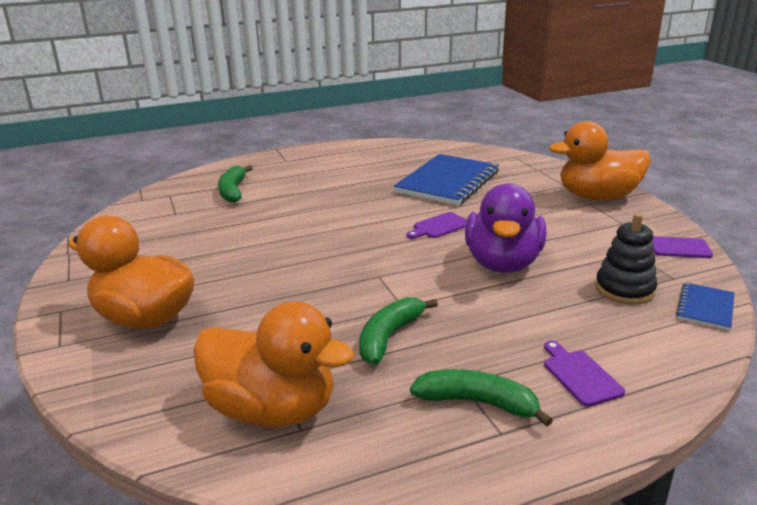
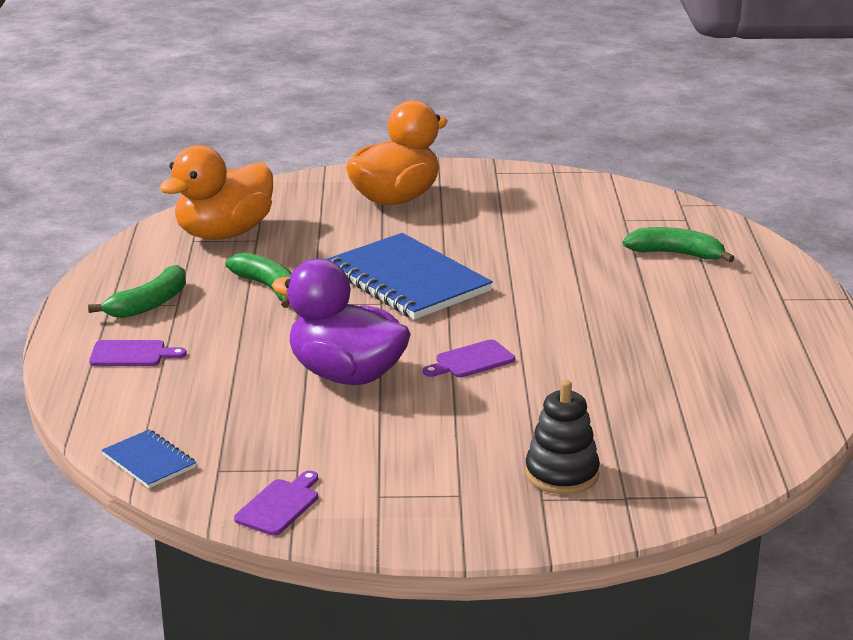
camera: 110 degrees right, 0 degrees up
(439, 226) = (471, 361): purple cutting board -> purple cutting board turned 105 degrees counterclockwise
(448, 182) = (618, 402): blue notebook -> blue notebook (407, 280)
(597, 197) = (477, 510): orange duck -> none
(624, 289) = (227, 428): black stacking toy -> black stacking toy (561, 474)

